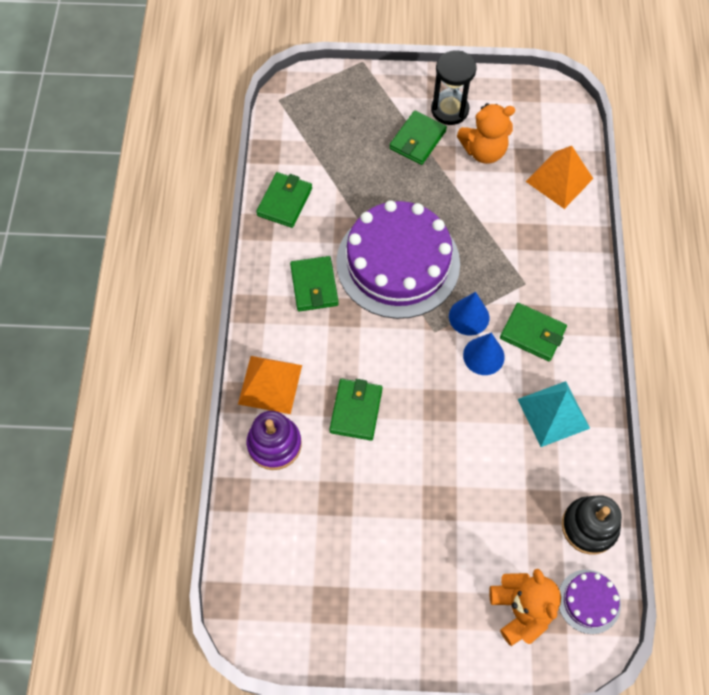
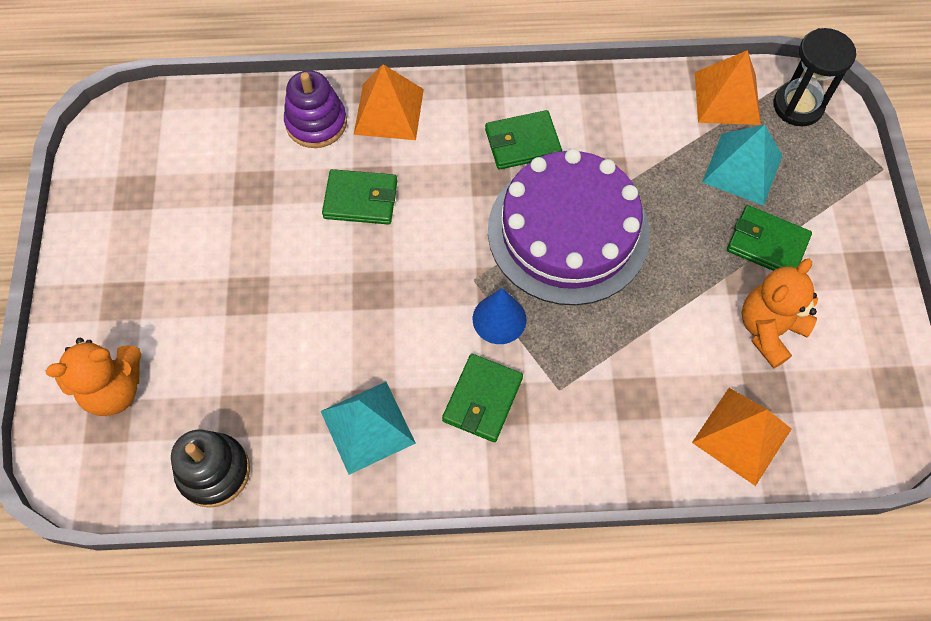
camera: 85 degrees right, 0 degrees up
(284, 202) = (636, 101): green wallet -> none
(290, 142) = (727, 98): none -> orange pyramid
(354, 144) = (742, 169): none -> turquoise pyramid
(449, 110) = (830, 282): black hourglass -> black hourglass (798, 106)
(483, 151) = (768, 329): orange teddy bear -> orange teddy bear turned 60 degrees clockwise
(483, 356) = (444, 338): blue cone -> none
(589, 601) = (119, 469): purple cake -> none

